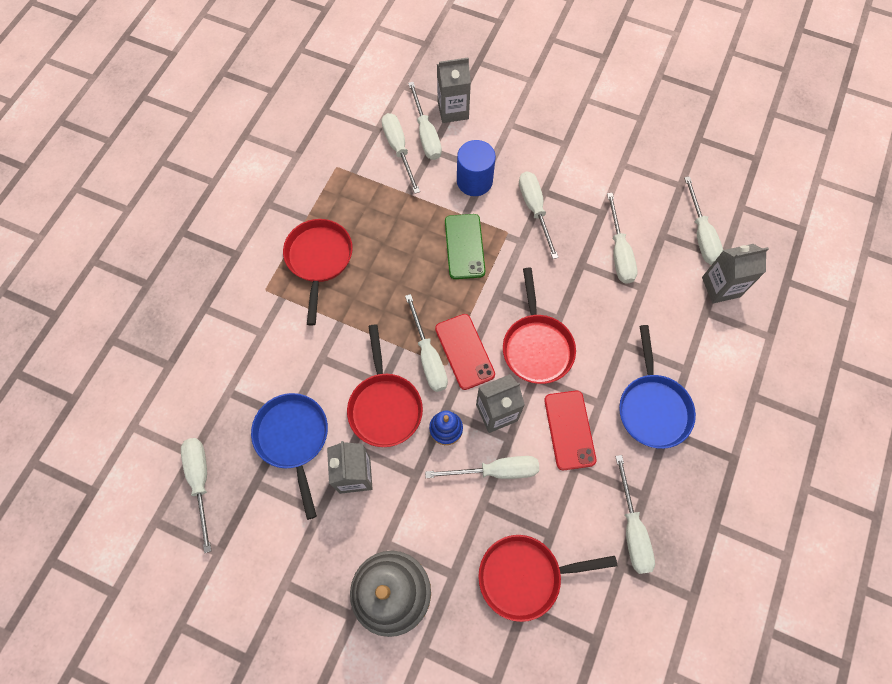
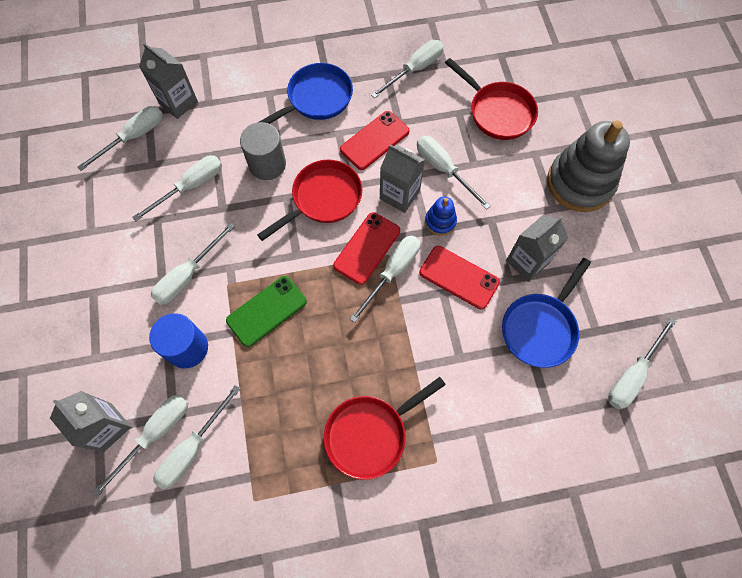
camera: 125 degrees left, 0 degrees up
(384, 406) = (459, 277): red pan -> red phone
(603, 322) = (267, 164): none -> grey cylinder

